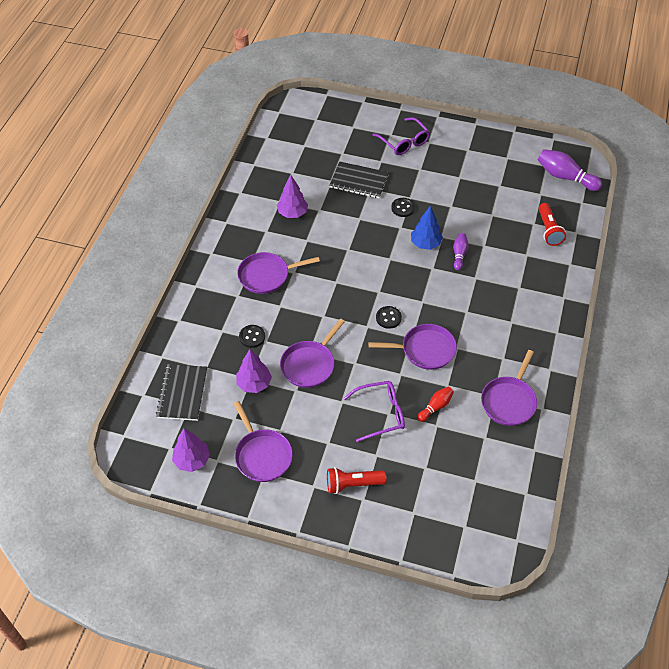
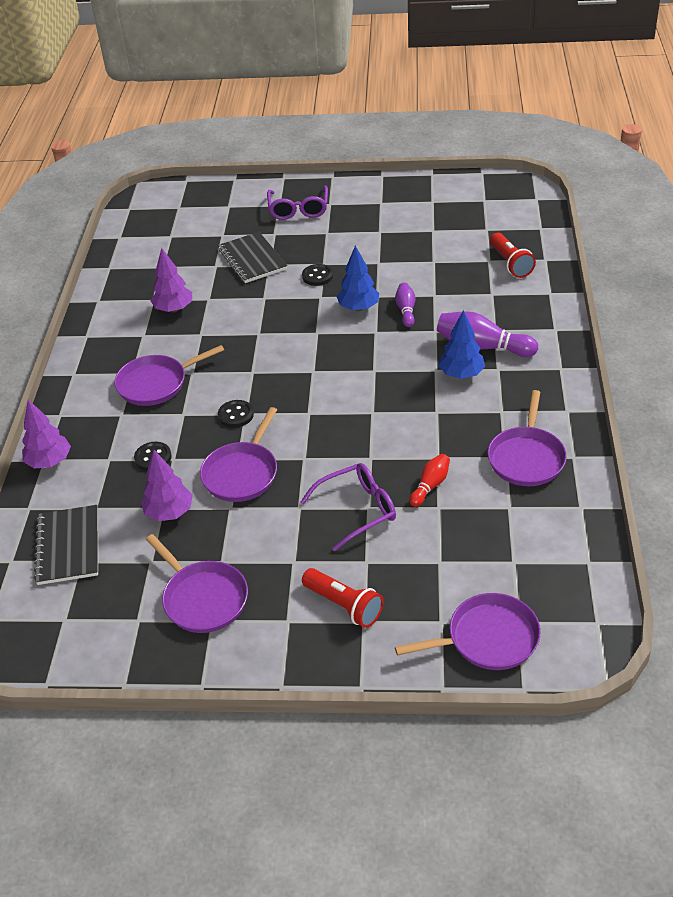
camera: 10 degrees left, 10 degrees down
(192, 460) = (101, 628): purple tree -> purple tree (49, 462)
(353, 484) = (344, 605): red flashlight -> red flashlight turned 120 degrees counterclockwise
(359, 181) = (252, 259): black notebook -> black notebook turned 60 degrees clockwise
(388, 318) = (334, 397): black button -> black button (236, 415)
(404, 142) = (298, 209): purple glasses -> purple glasses turned 45 degrees clockwise
(425, 350) = (395, 423): purple pan -> purple pan (488, 638)
(483, 320) = (461, 374): none -> blue tree
(565, 177) = (511, 207): purple bowling pin -> purple bowling pin (482, 347)

